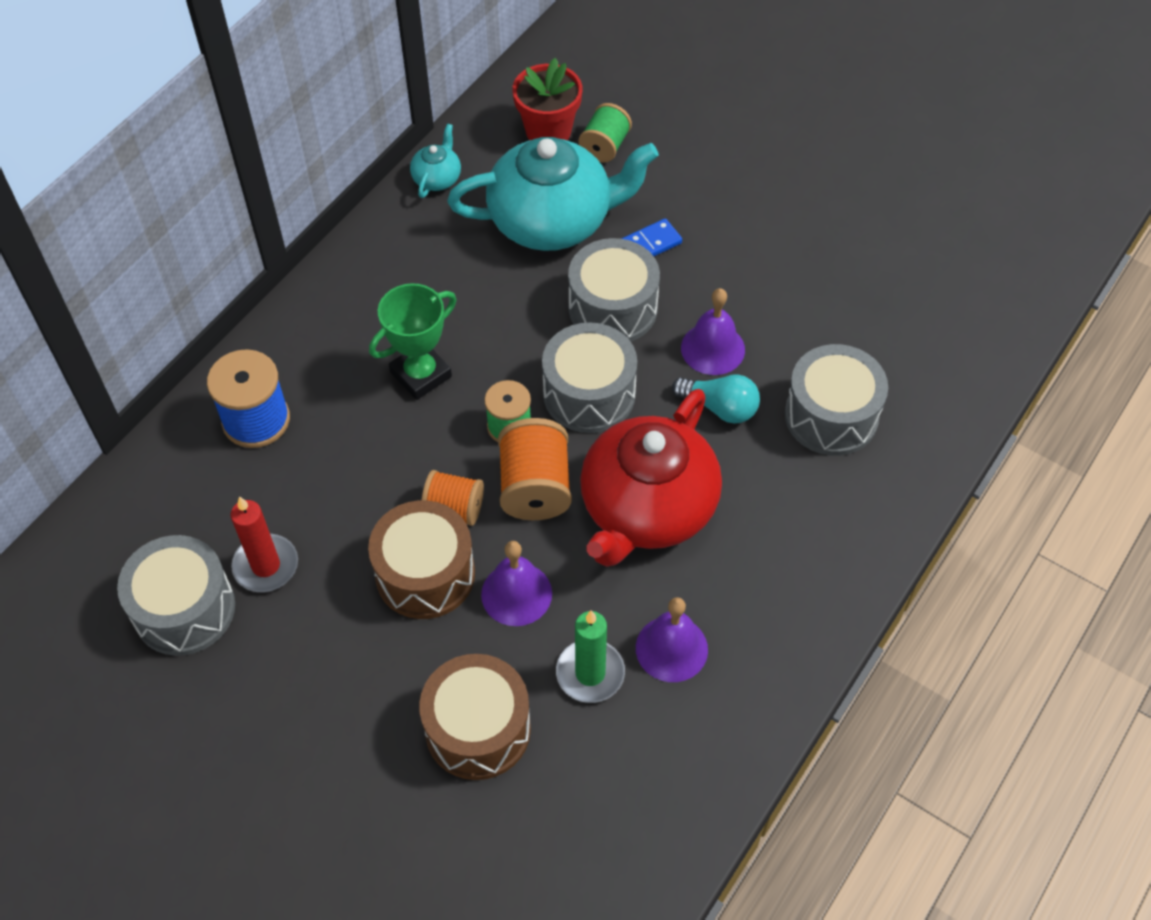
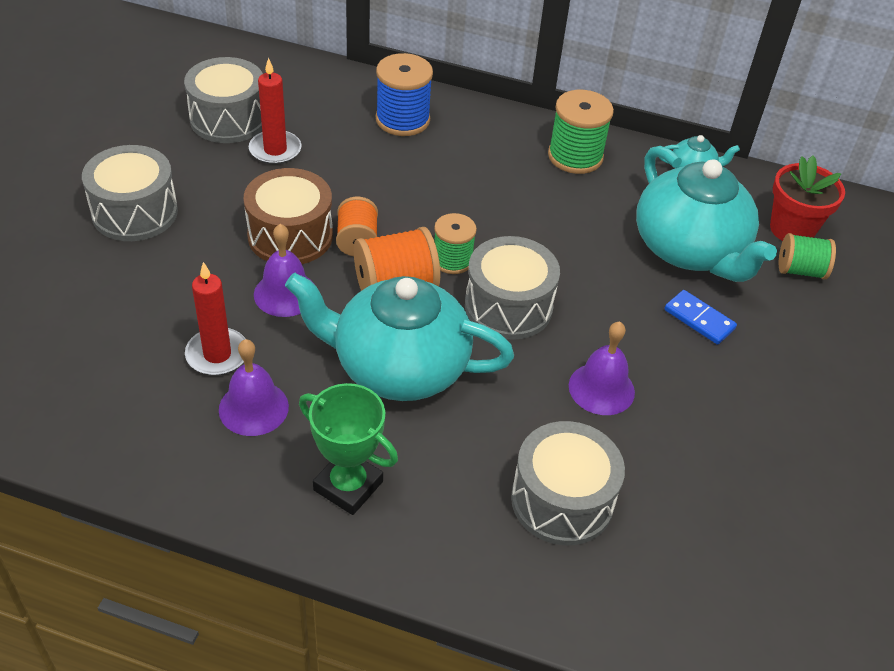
camera: 70 degrees right, 10 degrees down
(381, 272) = (575, 156): none -> green spool
(421, 374) = (483, 198): green trophy -> green trophy (348, 486)
(478, 729) = (152, 292): brown drum -> none
(590, 673) = (217, 354): green candle -> red candle
(613, 308) = (612, 307): grey drum -> grey drum (135, 212)
(647, 509) = (398, 367): red teapot -> turquoise teapot
(720, 407) = (533, 404): turquoise light bulb -> none

